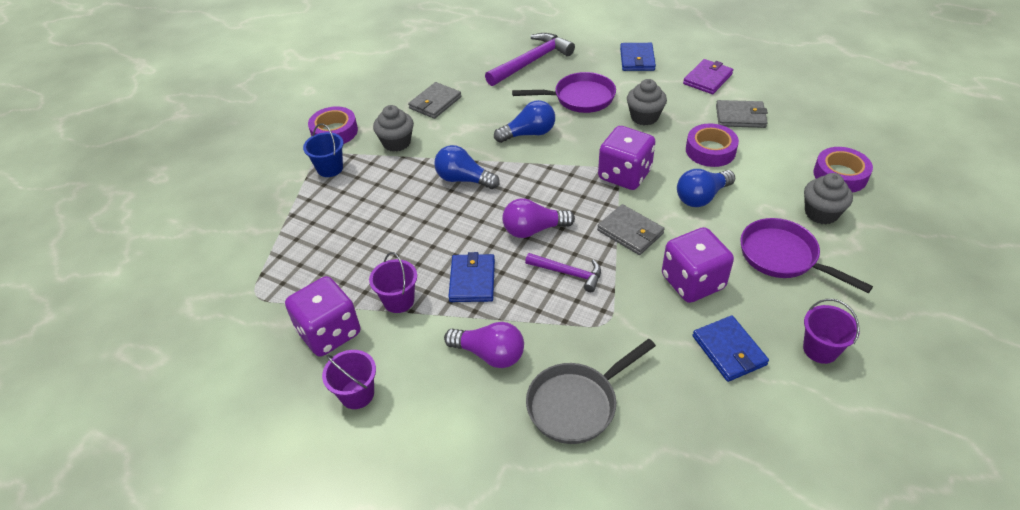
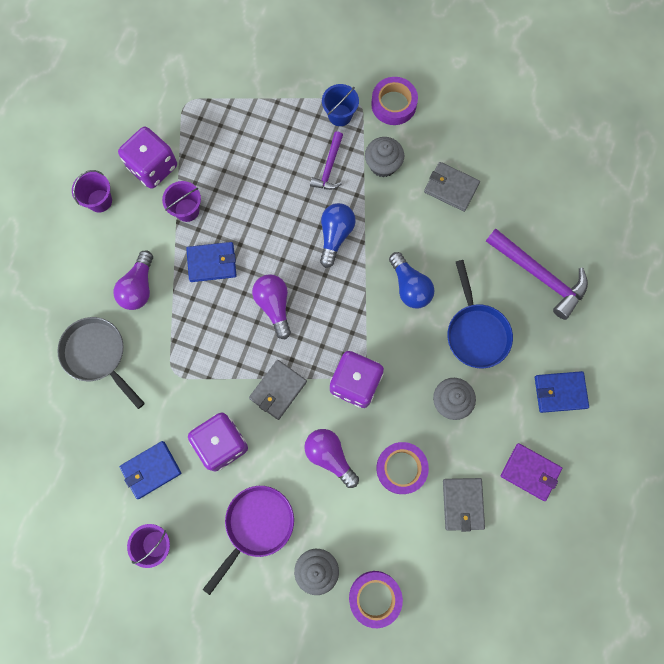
camera: 80 degrees right, 30 degrees up
(568, 273) = (225, 339): purple hammer -> purple hammer (329, 167)
(579, 98) = (476, 332): purple pan -> blue pan
(701, 197) = (330, 456): blue light bulb -> purple light bulb

